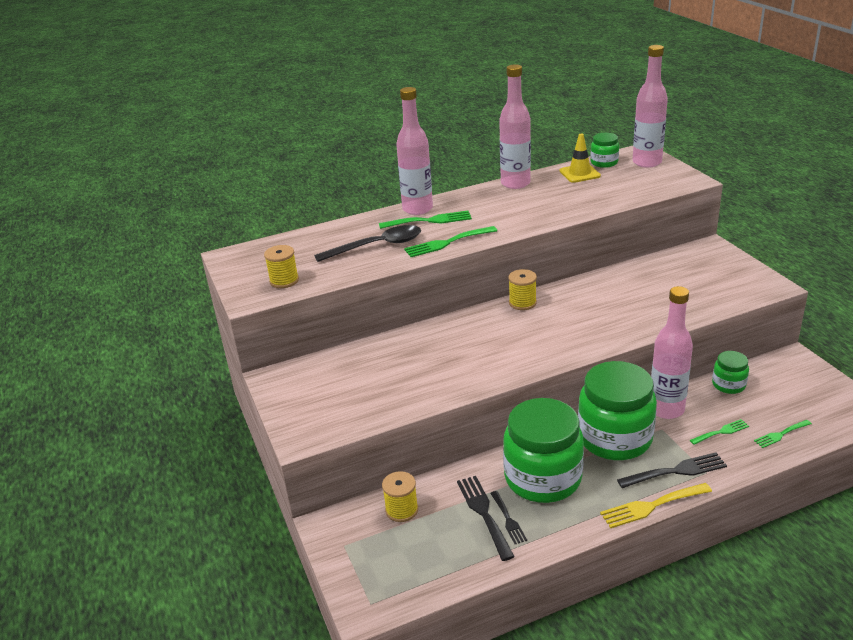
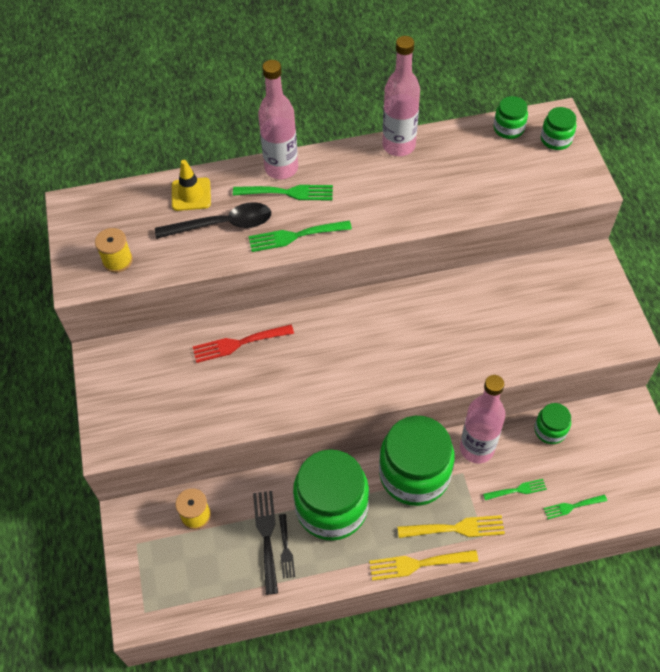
camera: 10 degrees right, 25 degrees up
(411, 346) = (238, 343): none -> red fork
(522, 303) = (366, 304): yellow spool -> none
(579, 173) = (474, 143): yellow traffic cone -> yellow traffic cone (191, 194)
(647, 162) = (556, 139): pink bottle -> green jar
(676, 471) = (456, 528): black fork -> yellow fork

